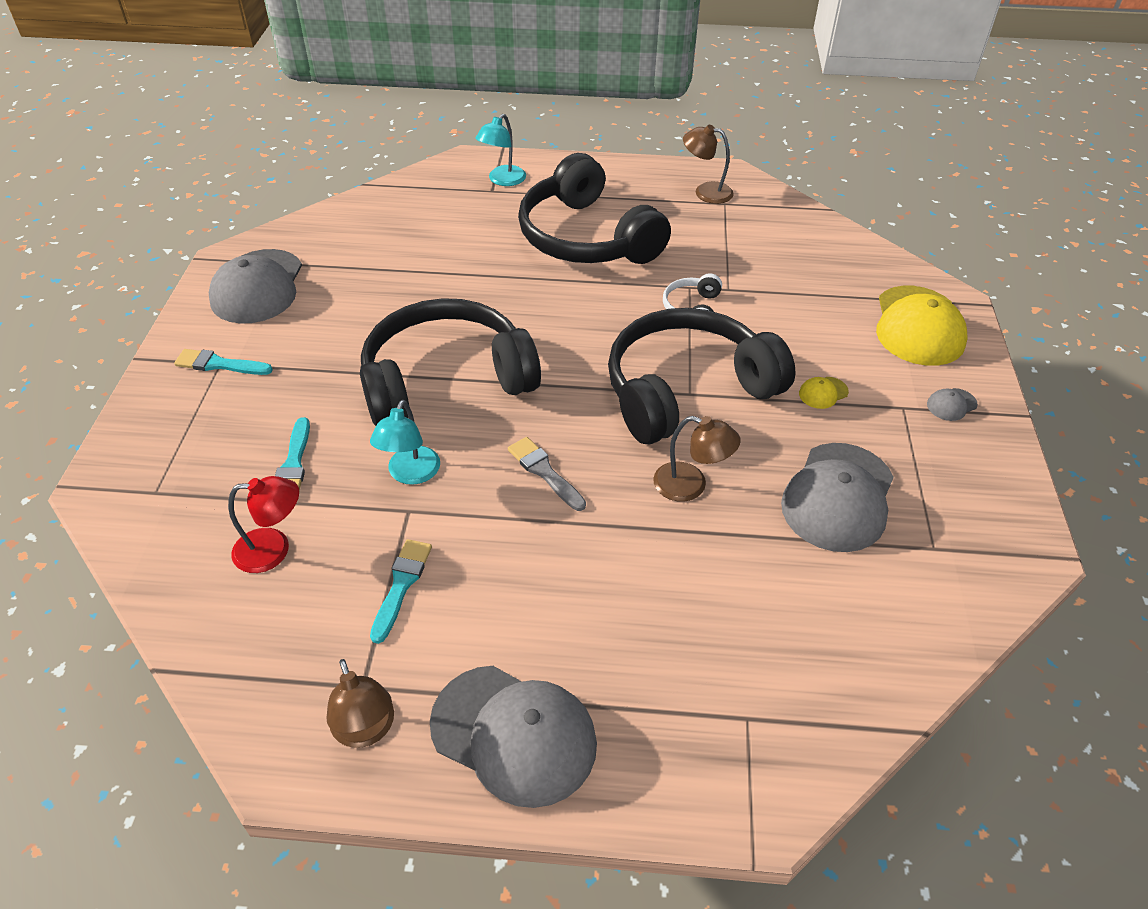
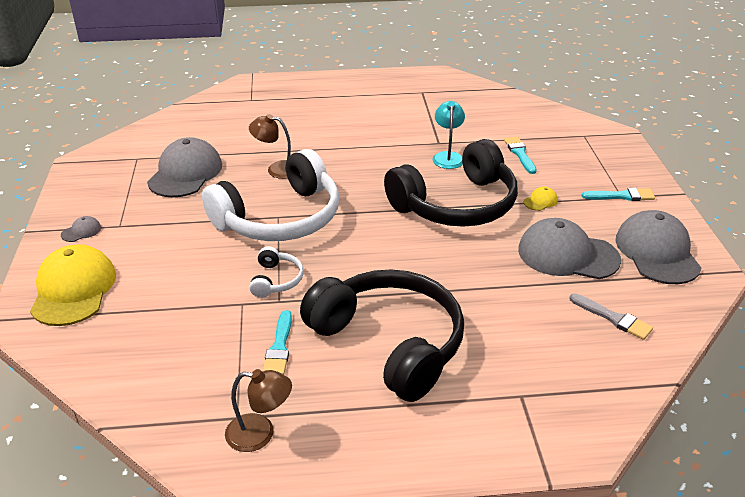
camera: 170 degrees right, 10 degrees down
(273, 549) = (498, 123): red lamp -> none
(366, 730) = (413, 83): brown lamp -> none
(401, 585) = (424, 118): turquoise brush -> turquoise brush (279, 347)
(502, 180) = (517, 415): turquoise lamp -> none
(514, 734) = (351, 87): grey cap -> grey cap (567, 255)
(544, 472) = (368, 166): grey brush -> grey brush (613, 318)
(687, 390) = (280, 218): black headphones -> white headphones
(823, 393) = (177, 228): yellow cap -> yellow cap (540, 201)

